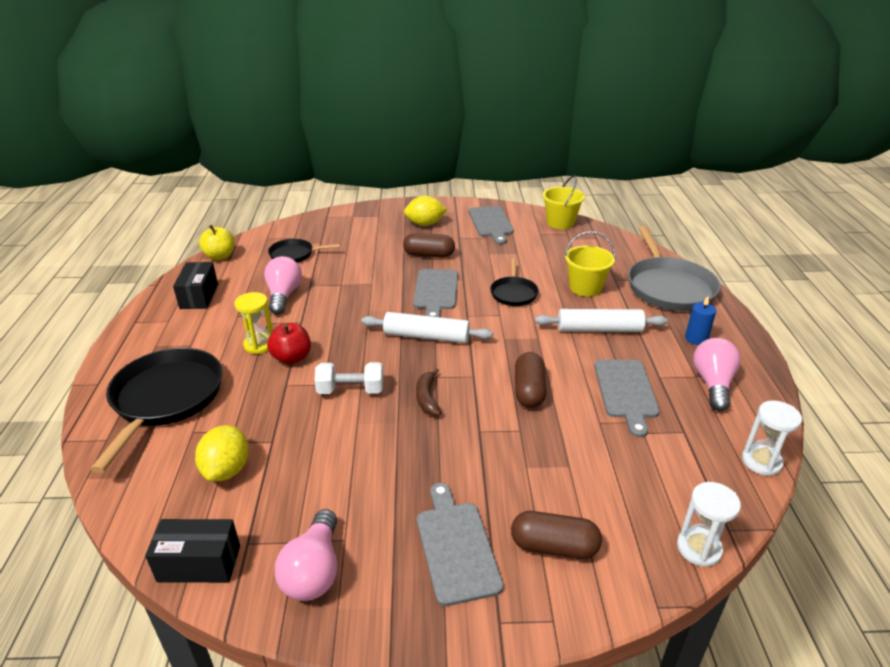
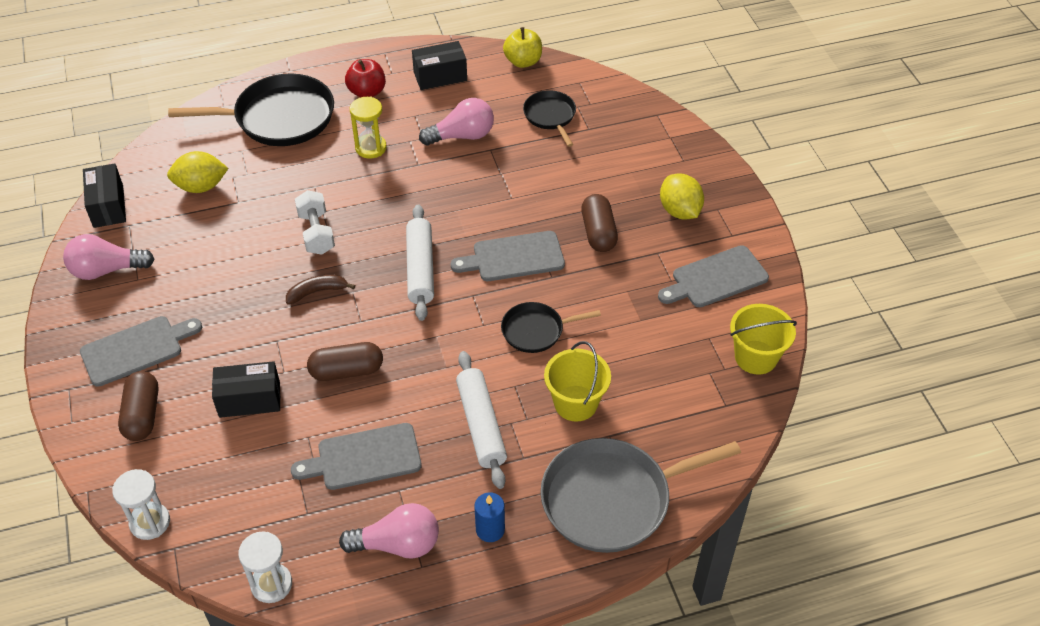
camera: 75 degrees right, 15 degrees up
(292, 358) = (356, 177): red apple -> red apple (367, 92)
(549, 457) = (249, 399): none -> black box

